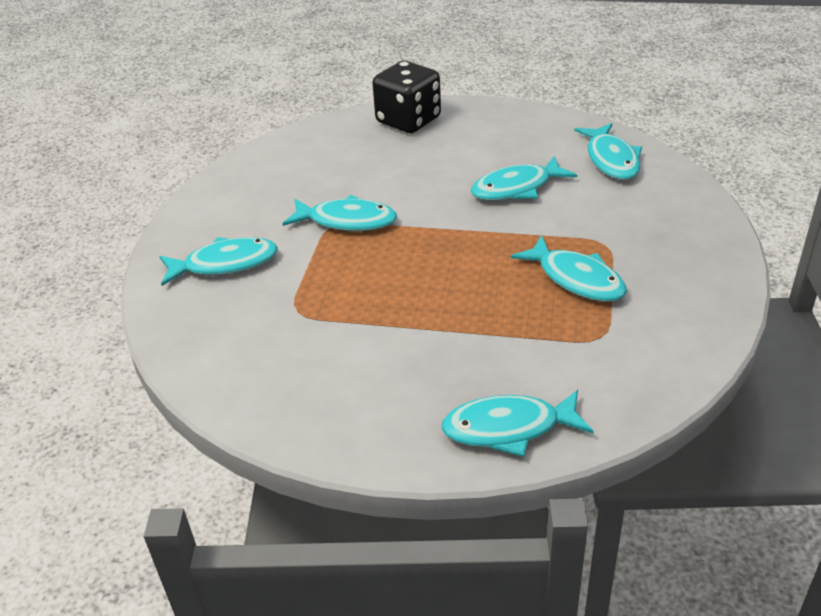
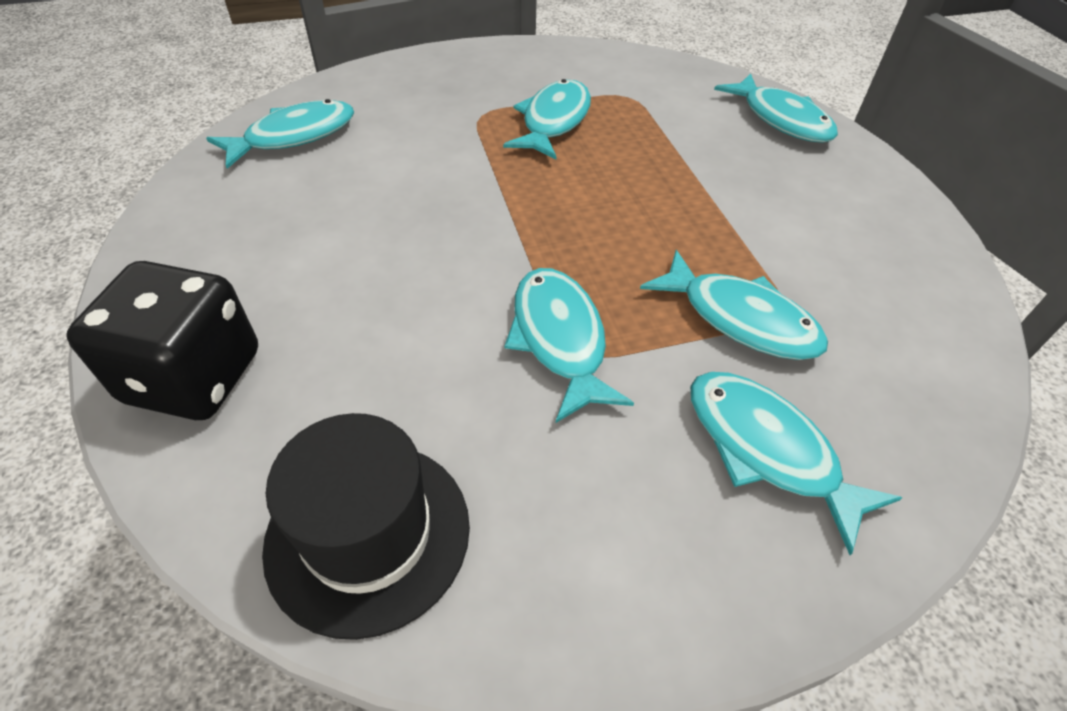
camera: 120 degrees left, 10 degrees up
(291, 152) = (368, 534): none -> black hat
(516, 188) = (392, 195): turquoise fish -> turquoise fish (740, 318)

